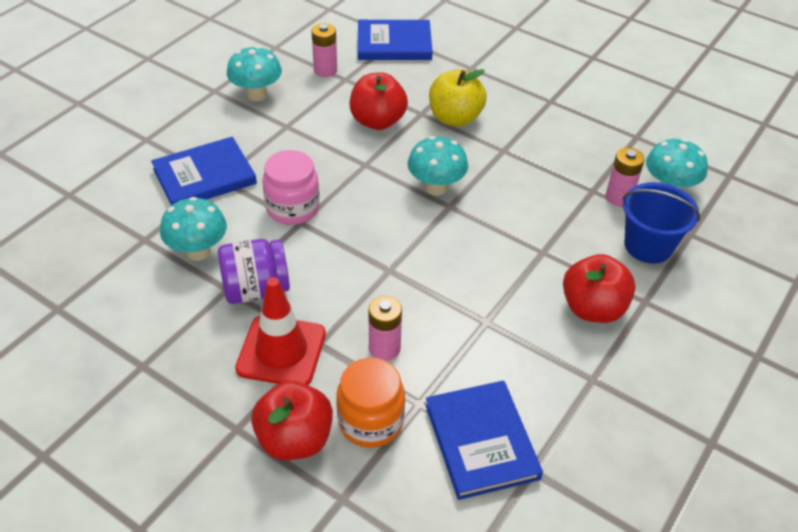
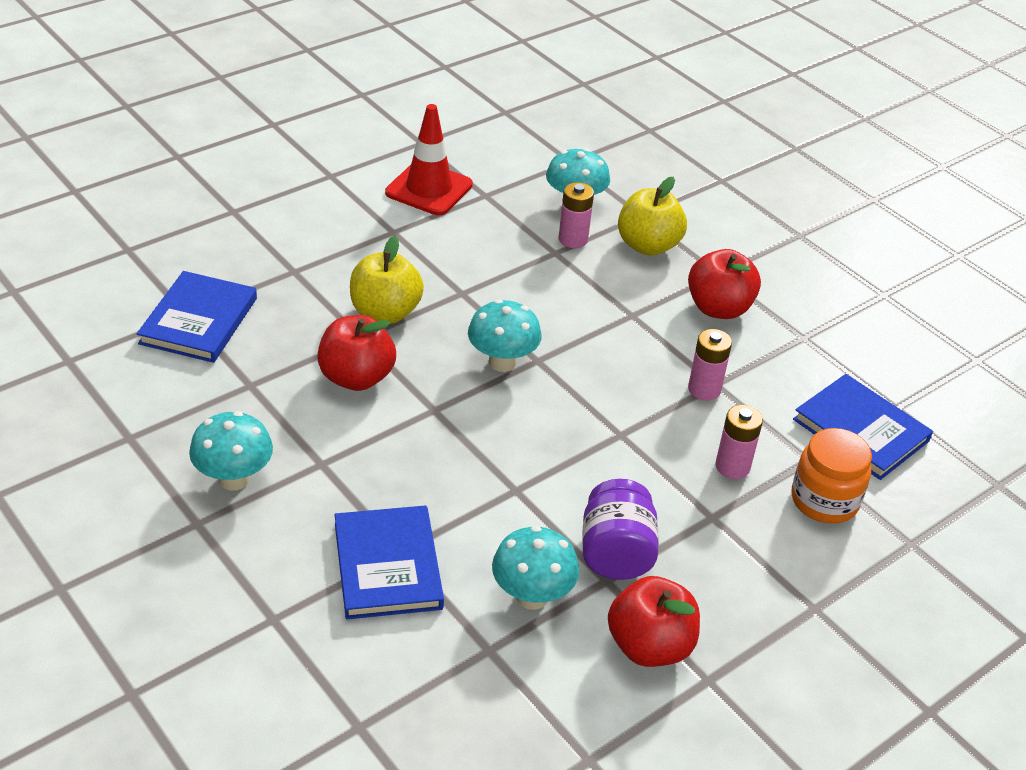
camera: 75 degrees left, 5 degrees down
(281, 351) = (716, 550): red traffic cone -> red traffic cone (429, 189)
(293, 208) = (487, 491): pink jar -> none
(295, 439) = (836, 563): red apple -> red apple (649, 646)
(325, 70) = (218, 399): pink battery -> pink battery (704, 389)
(481, 441) = (860, 430): blue book -> blue book turned 45 degrees clockwise
(648, 246) = (648, 245): blue bucket -> yellow apple

